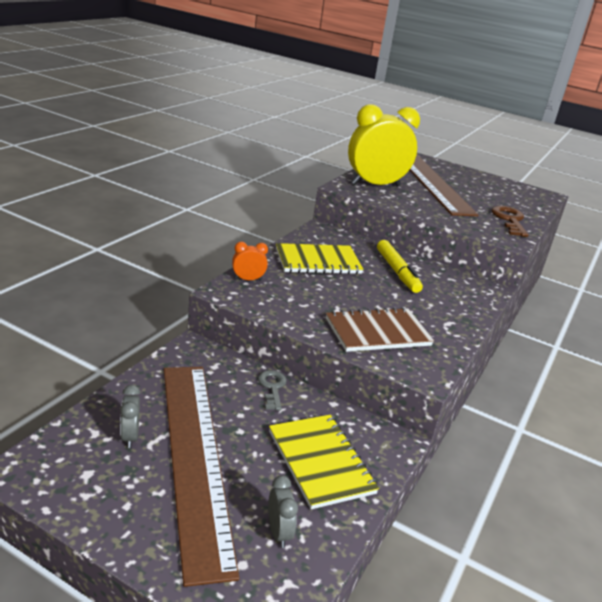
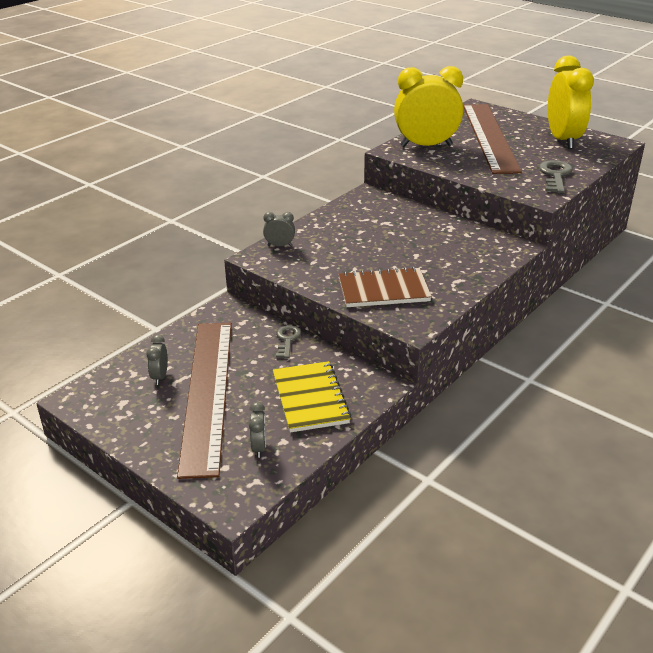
camera: 15 degrees right, 5 degrees up
(248, 279) = (279, 245): orange clock -> grey clock
(318, 261) = (352, 226): yellow notebook -> none
(397, 271) = (427, 233): yellow marker -> none
(498, 188) = (563, 140): none -> yellow clock
(509, 220) = (555, 175): brown key -> grey key

